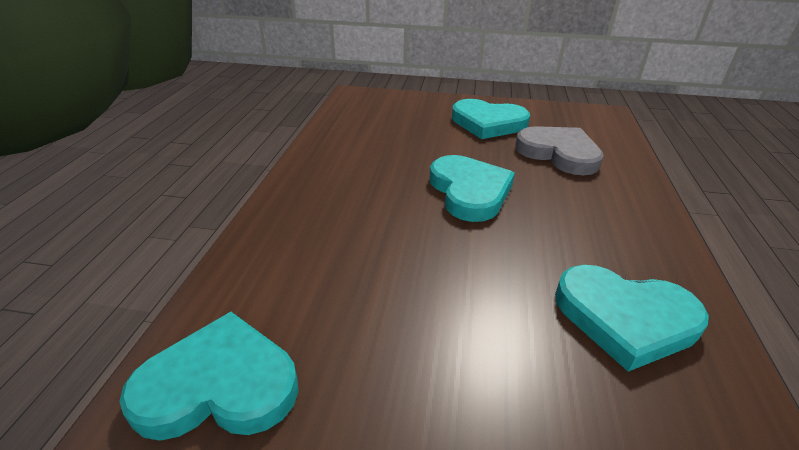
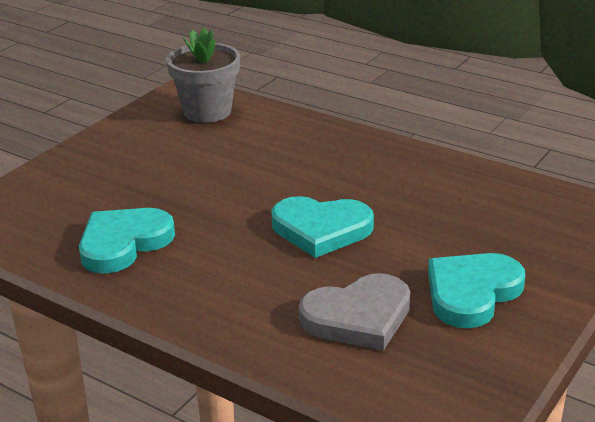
camera: 115 degrees right, 5 degrees down
(219, 385) = (207, 111): turquoise heart -> grey flower pot

